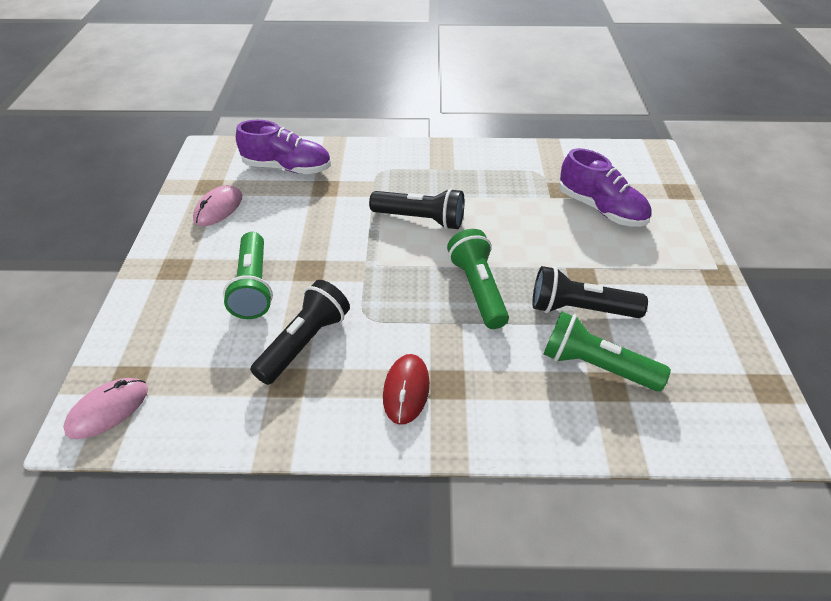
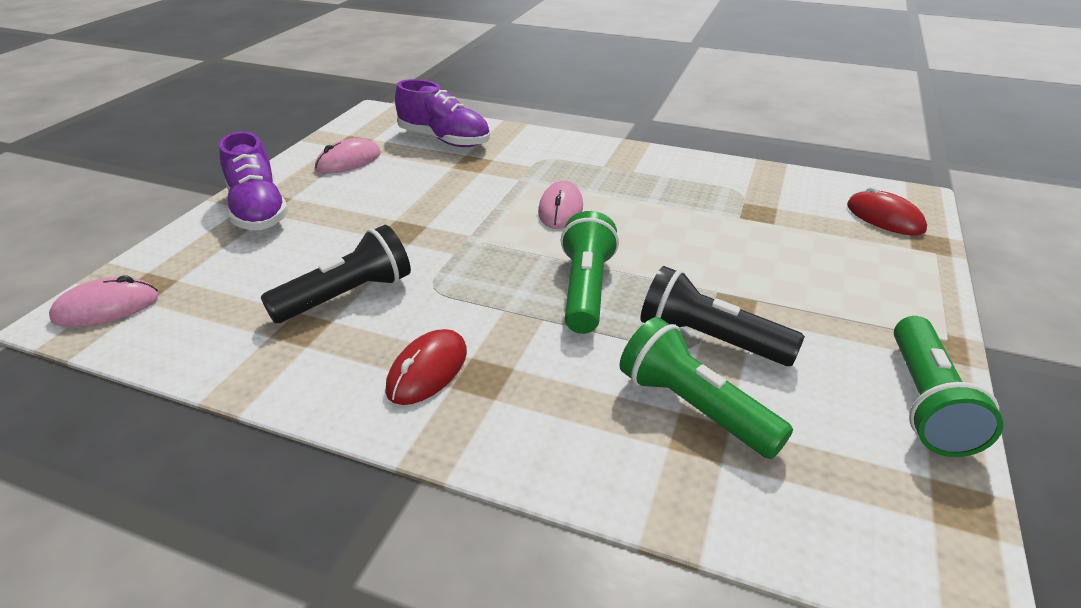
camera: 20 degrees right, 10 degrees down
(253, 286) = (332, 233): green flashlight -> green flashlight (926, 402)
(420, 219) = (560, 209): black flashlight -> pink mouse
(600, 209) = (803, 241): purple shoe -> purple shoe (258, 210)
(643, 176) = (884, 218): none -> red mouse

